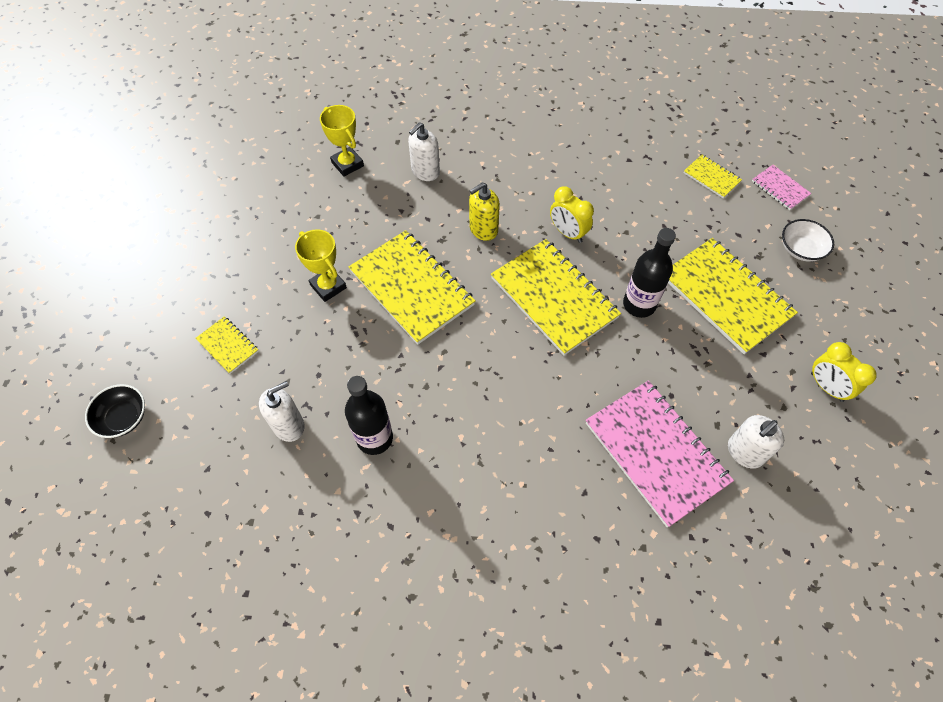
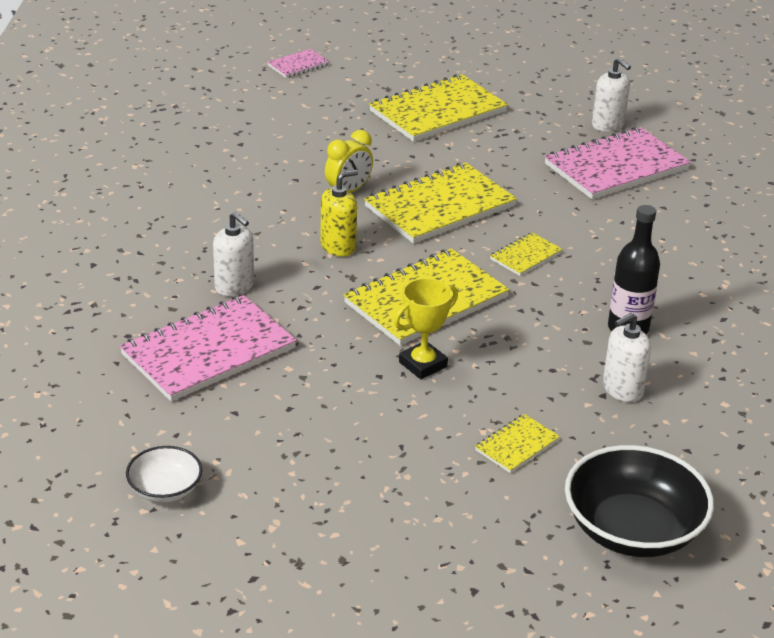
camera: 90 degrees left, 25 degrees down
(123, 418) = (633, 530): black bowl -> black bowl, size x1.91
(289, 425) = (622, 389): white soap dispenser -> white soap dispenser turned 90 degrees counterclockwise
(347, 164) = (208, 351): yellow trophy -> pink notebook
(483, 229) = (338, 246): yellow soap dispenser -> yellow soap dispenser turned 90 degrees counterclockwise
(639, 304) = (448, 158): black bottle -> none
(711, 177) = (276, 99): yellow notebook -> yellow notebook (525, 256)
(801, 249) = (379, 67): white bowl -> white bowl (165, 489)
(826, 387) = (537, 79): yellow clock -> none

